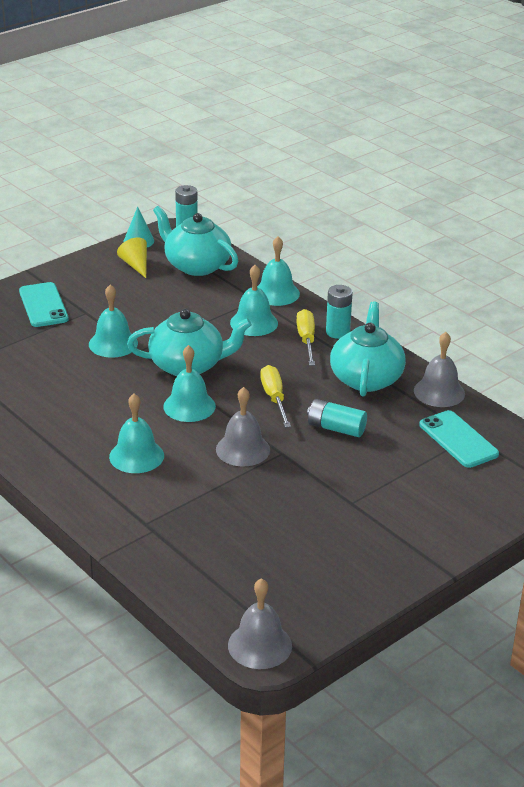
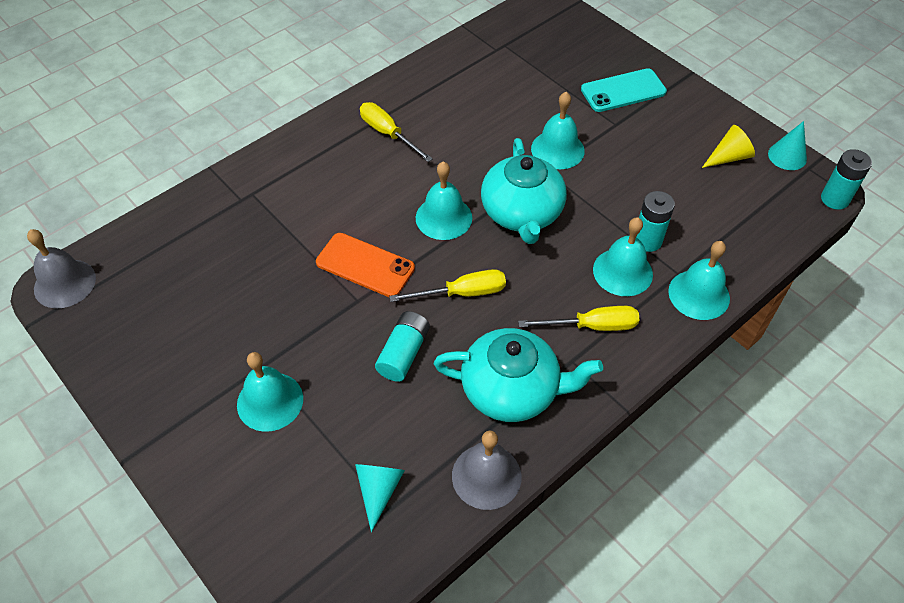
camera: 90 degrees right, 20 degrees up
(74, 438) = (388, 133): none -> yellow screwdriver
(136, 456) = (357, 180): turquoise bell -> turquoise bell (270, 401)
(196, 265) = (745, 212): turquoise teapot -> none
(243, 449) = (365, 265): grey bell -> orange phone
(337, 332) = (616, 361): turquoise battery -> turquoise battery (647, 240)
(458, 439) = (379, 490): turquoise phone -> turquoise cone

